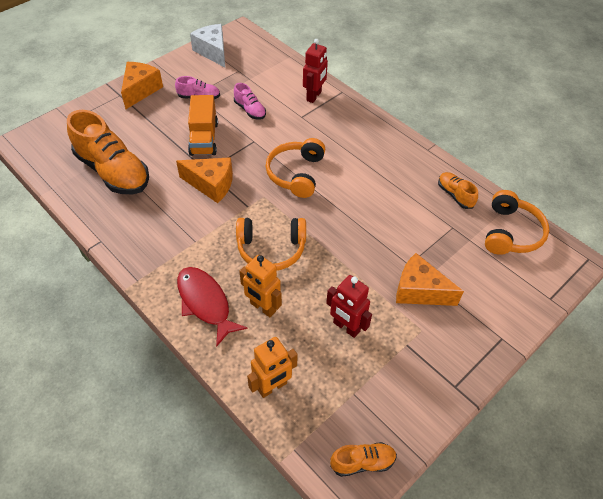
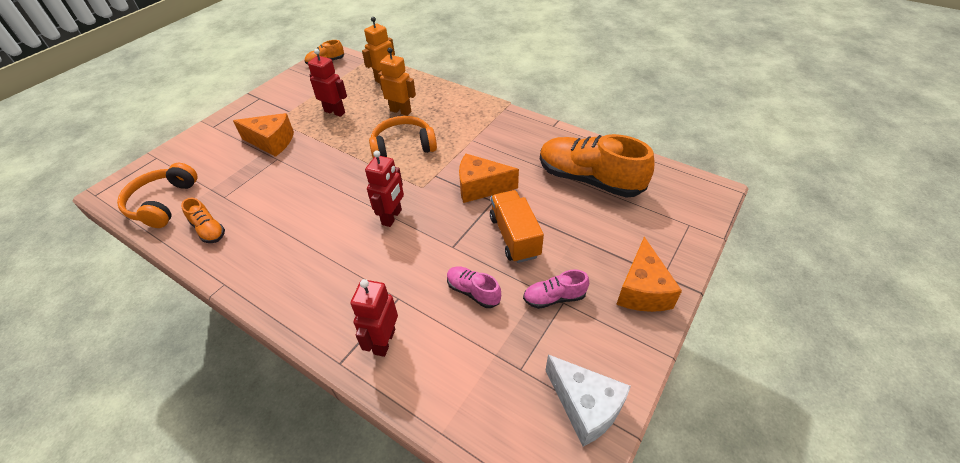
camera: 170 degrees right, 5 degrees down
(205, 303) = (445, 106): red fish -> none
(296, 174) = (392, 217): orange headphones -> red robot

